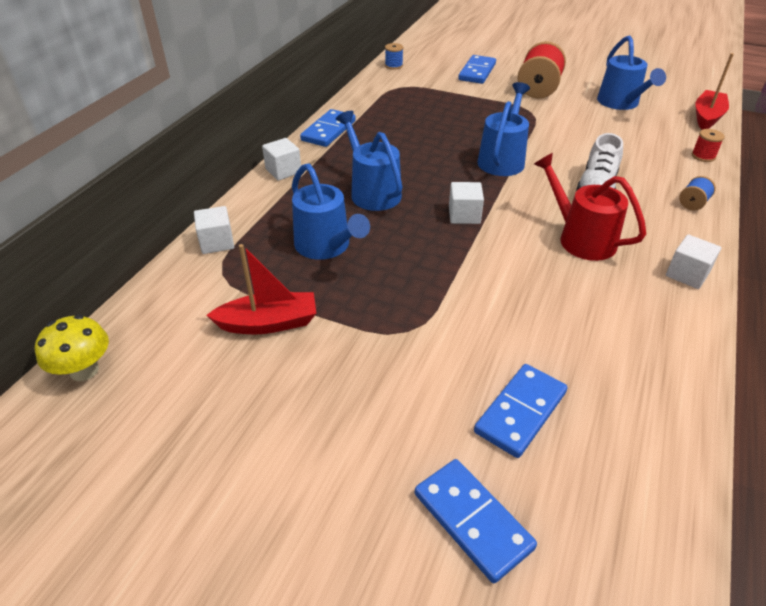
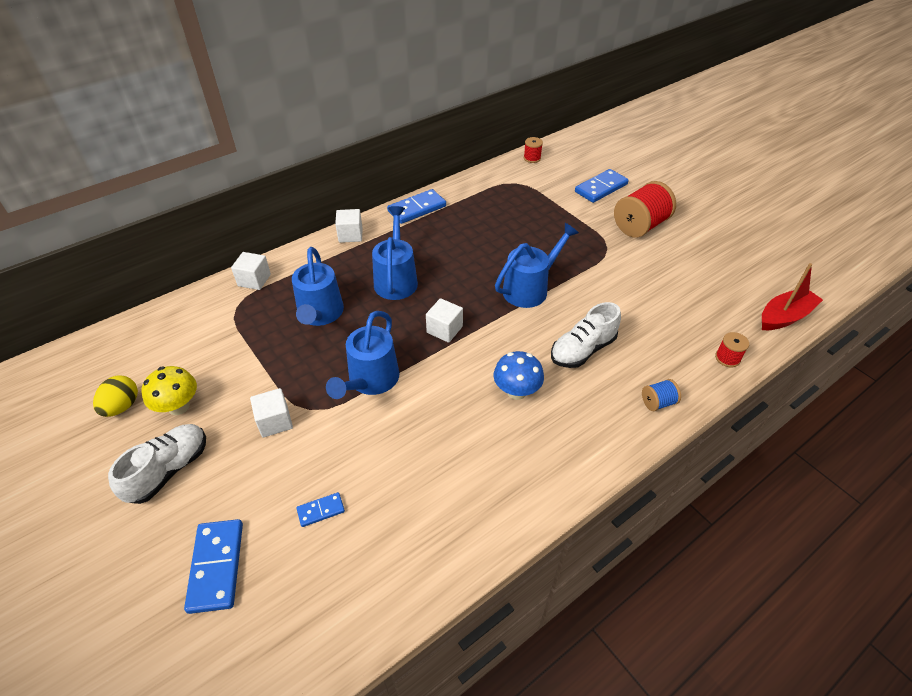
camera: 30 degrees right, 5 degrees up
(84, 370) = (105, 343): yellow mushroom -> yellow mushroom (178, 406)
(179, 423) = (122, 406): none -> yellow egg
(268, 323) = (230, 359): red boat -> none
(312, 458) = (169, 470): none -> white shoe
(393, 66) = (532, 158): blue spool -> red spool
(520, 412) = (321, 510): blue domino -> blue domino, size x0.53
(580, 238) = (516, 391): red watering can -> blue mushroom
(621, 103) = (707, 269): blue watering can -> blue watering can (370, 381)
(687, 274) = (572, 466): white cube -> white cube (275, 421)

